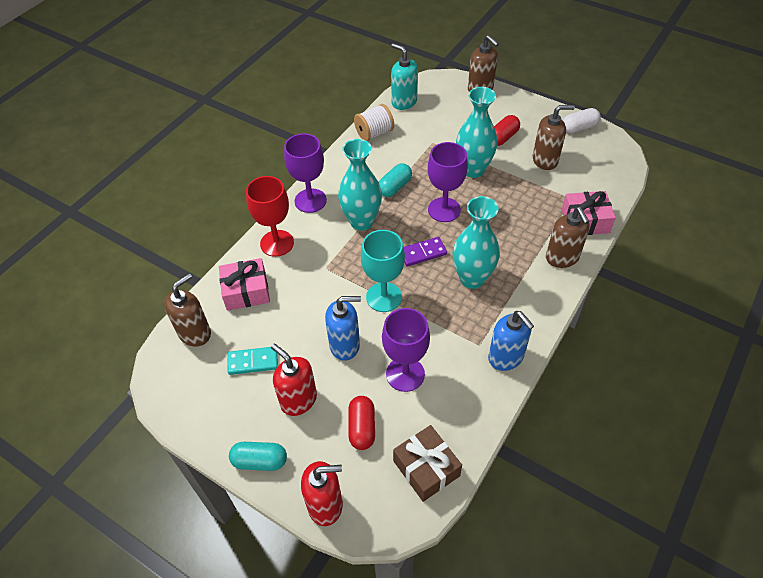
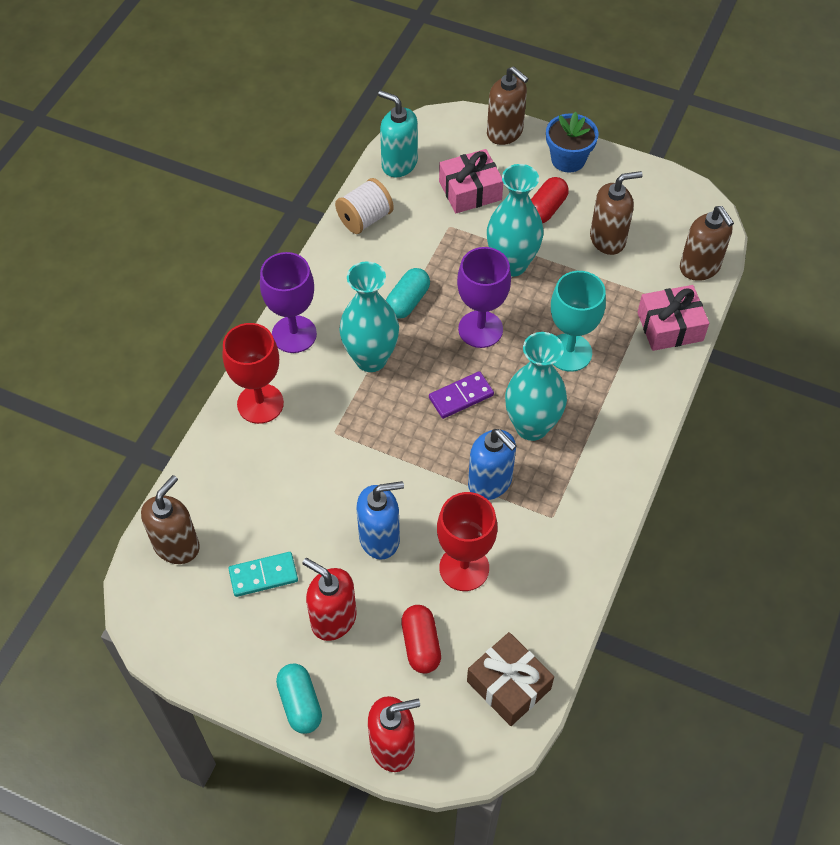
camera: 10 degrees left, 5 degrees up
(246, 291) = (233, 478): pink gift -> pink gift (470, 191)
(260, 461) = (300, 703): turquoise capsule -> turquoise capsule turned 75 degrees clockwise
(384, 297) = (419, 465): turquoise goblet -> turquoise goblet (569, 352)
(405, 374) = (464, 568): purple goblet -> red goblet
(506, 357) = (588, 530): blue soap dispenser -> blue soap dispenser (490, 482)
(522, 108) = (568, 159): none -> blue flower pot
(562, 258) = (645, 383): brown soap dispenser -> brown soap dispenser (700, 267)
(579, 128) = (648, 183): white capsule -> none

